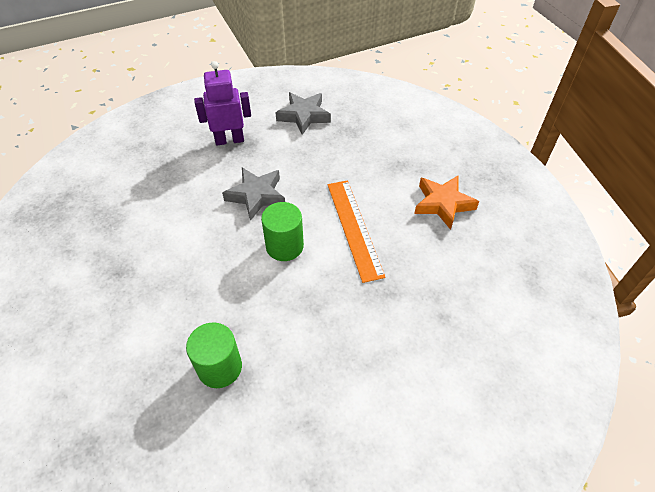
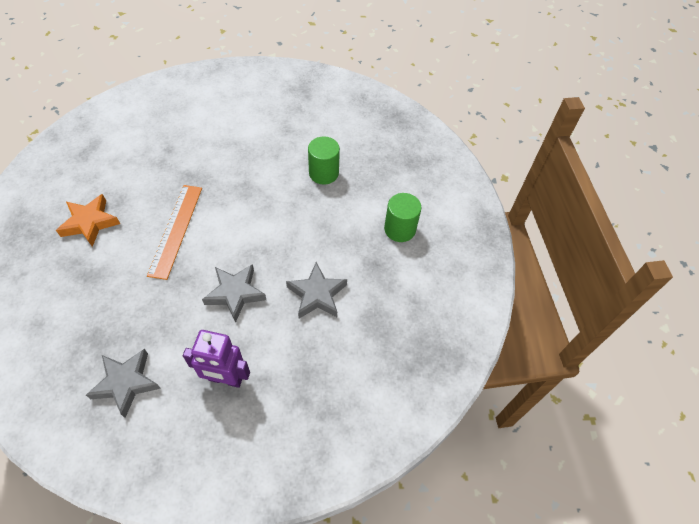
camera: 160 degrees left, 5 degrees up
(175, 221) = (317, 294): none -> grey star
(284, 246) = (239, 236): green cylinder -> green cylinder (400, 229)

